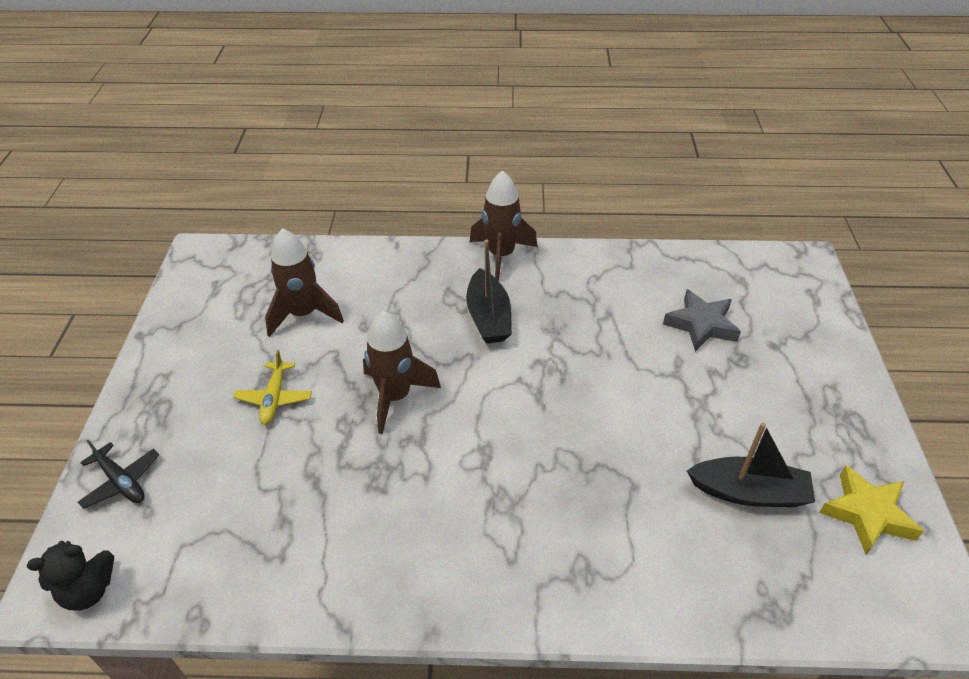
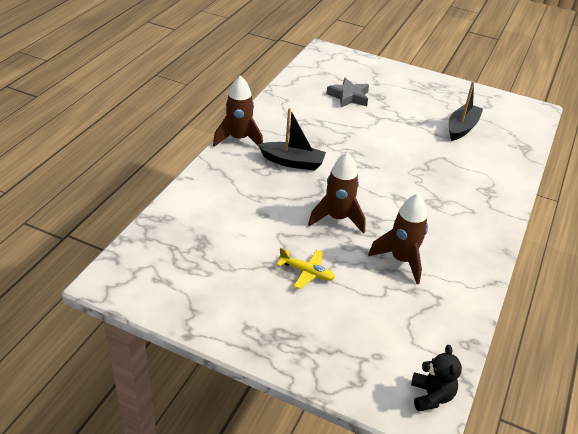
camera: 70 degrees left, 5 degrees down
(121, 482) = (343, 367): black plane -> none
(304, 314) = (231, 239): brown rocket -> brown rocket (401, 260)
(867, 514) = (485, 104): yellow star -> none

